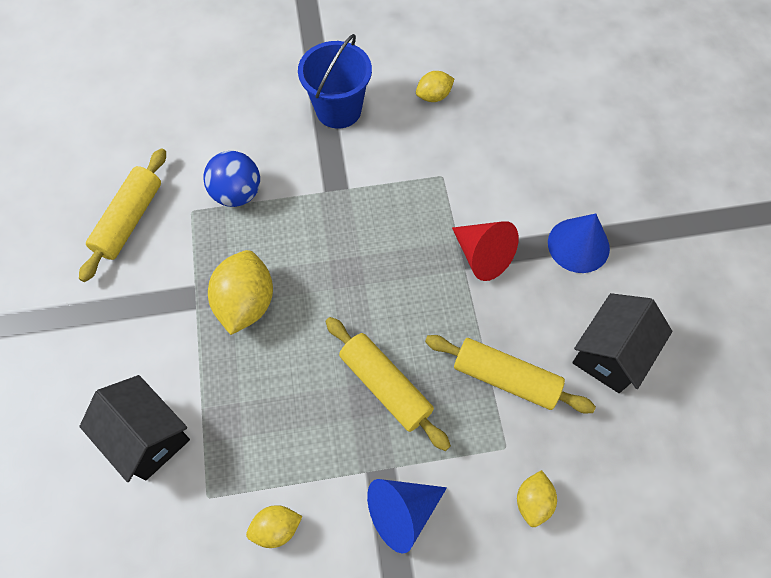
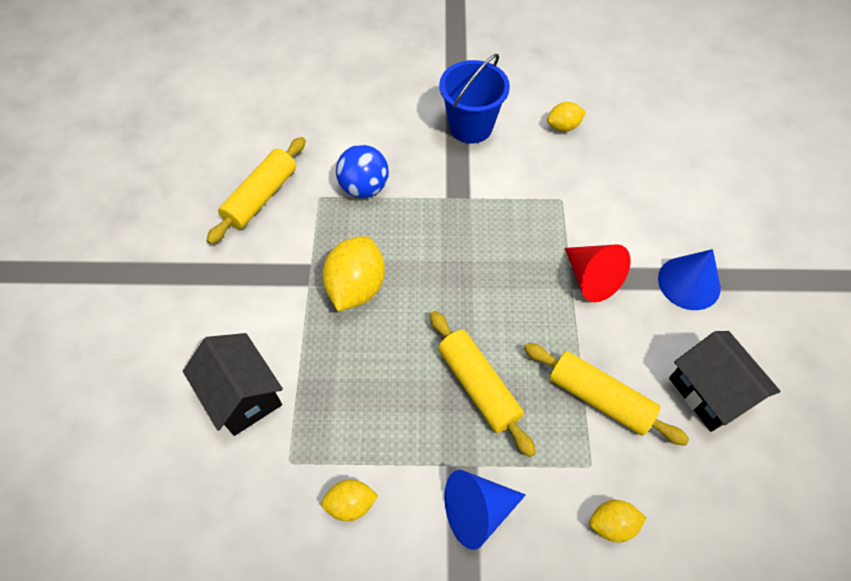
camera: 10 degrees right, 5 degrees down
(533, 501) = (612, 524): yellow lemon -> yellow lemon turned 60 degrees clockwise
(610, 354) = (710, 392): black house -> black house turned 75 degrees counterclockwise

